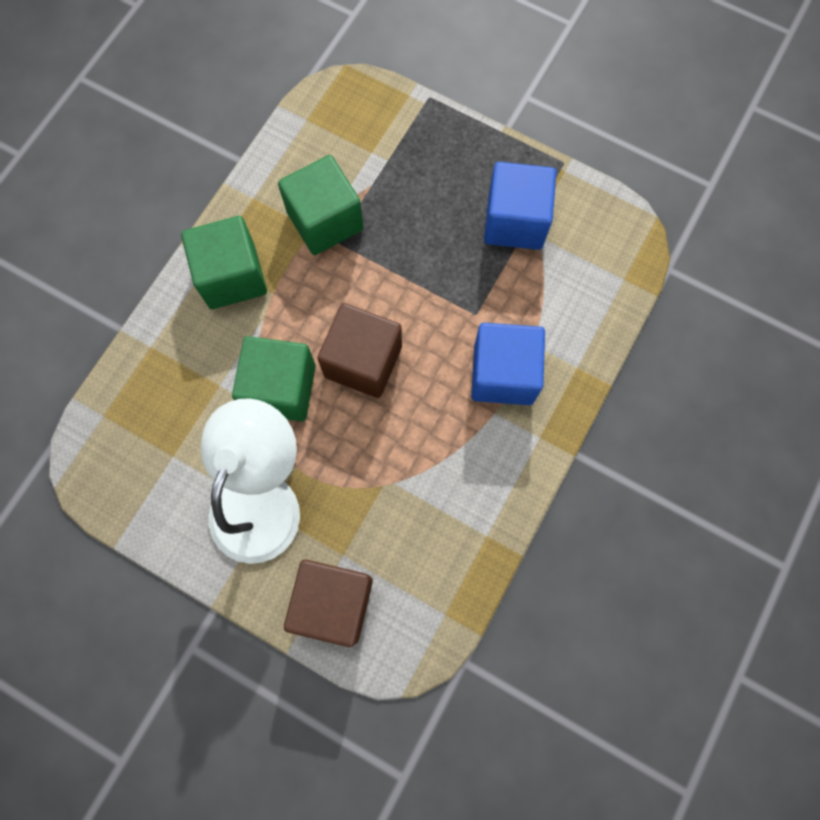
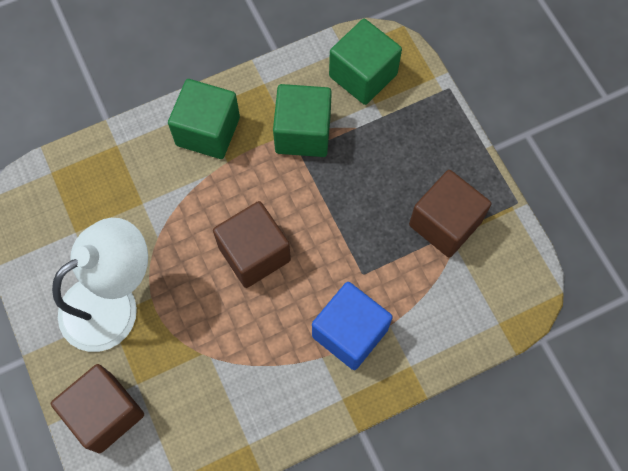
camera: 35 degrees right, 5 degrees down
(281, 388) = (182, 234): green cube -> green cube (363, 75)
(515, 221) = (445, 223): blue cube -> brown cube

